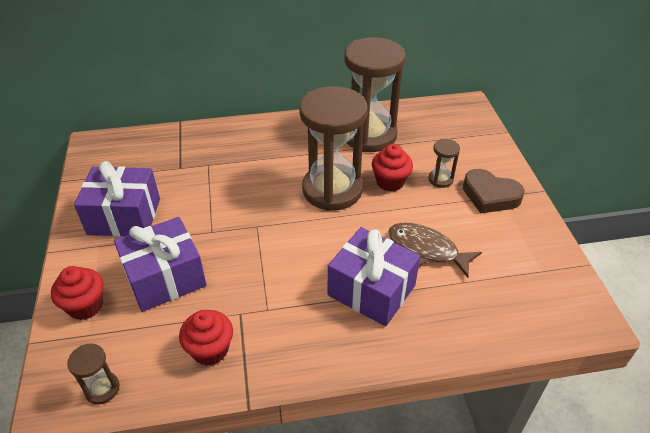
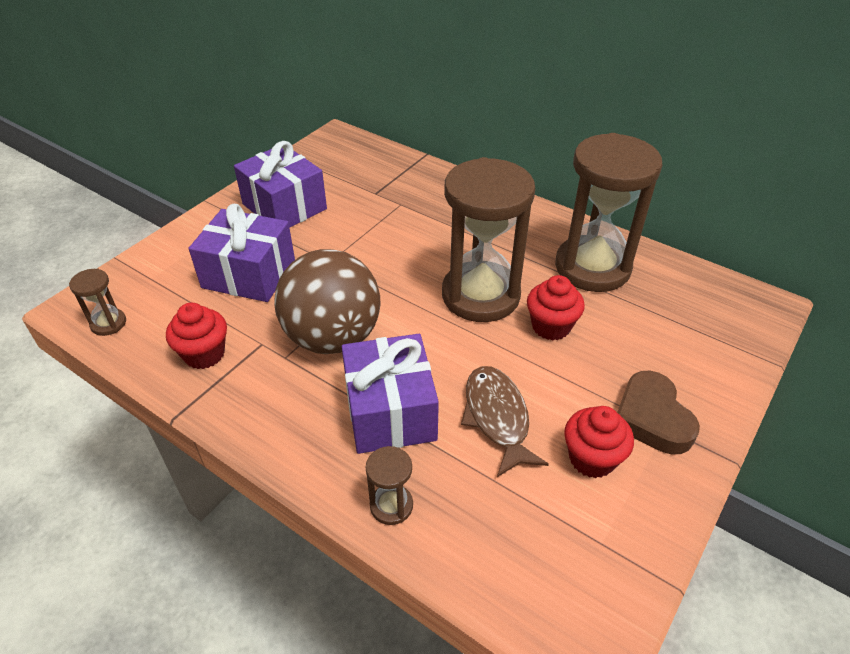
camera: 45 degrees right, 0 degrees up
(85, 306) = (175, 256): red cupcake -> red cupcake (592, 458)
(281, 275) = (333, 337): none -> brown ball
(440, 179) = (613, 361): brown hourglass -> brown hourglass (391, 505)

